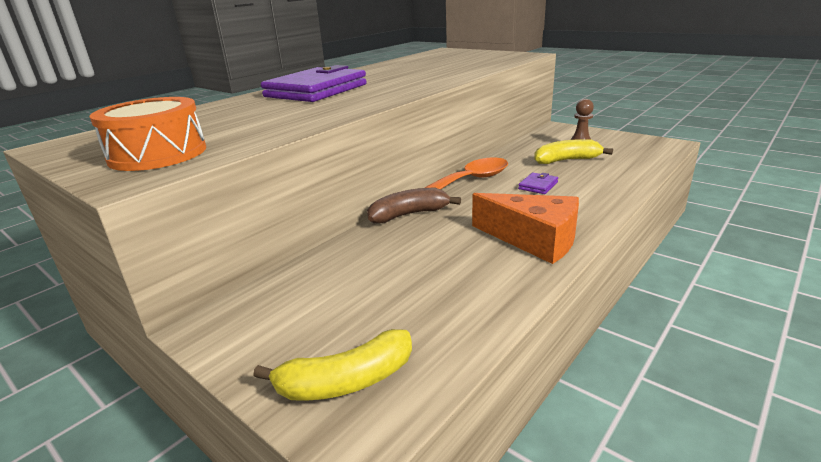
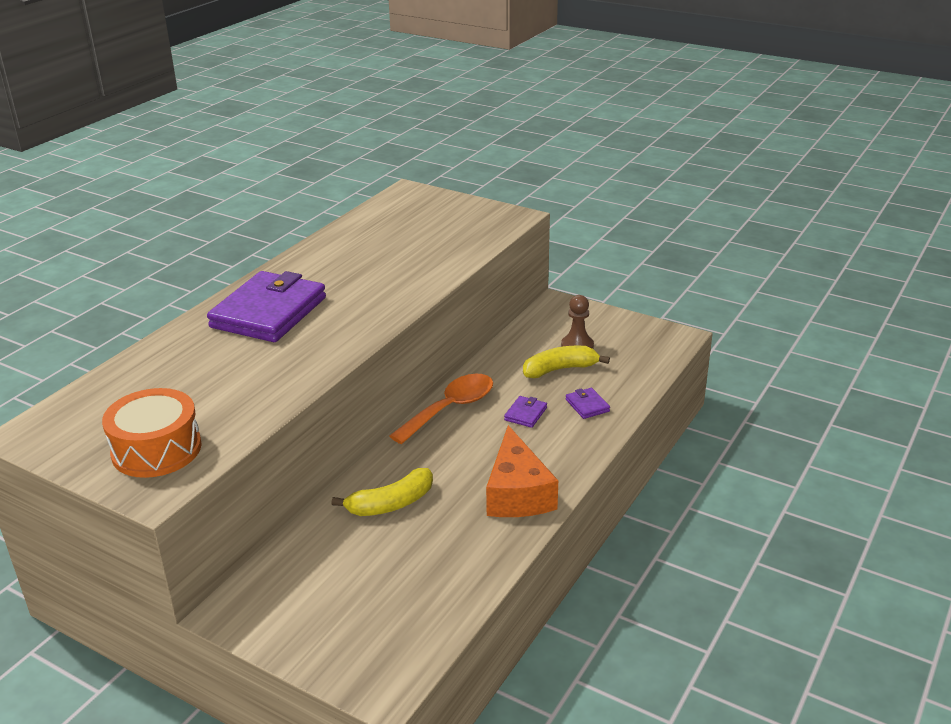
camera: 10 degrees left, 5 degrees up
(346, 381) = (367, 648): yellow banana -> yellow banana (391, 504)
(409, 214) = (389, 464): brown banana -> none
(533, 239) = (517, 493): orange cheese -> orange cheese turned 60 degrees clockwise
(596, 181) = (587, 405): none -> purple wallet

